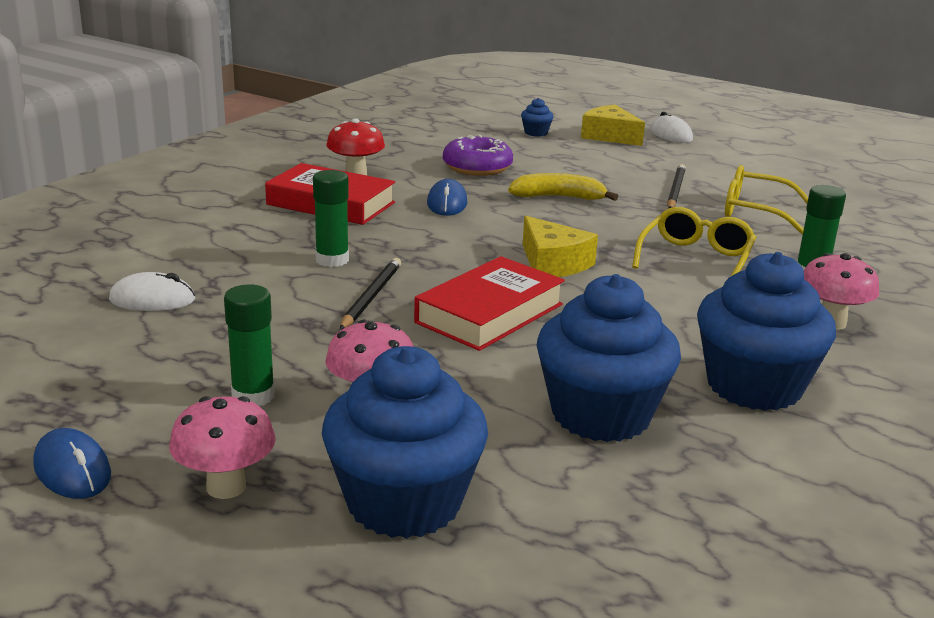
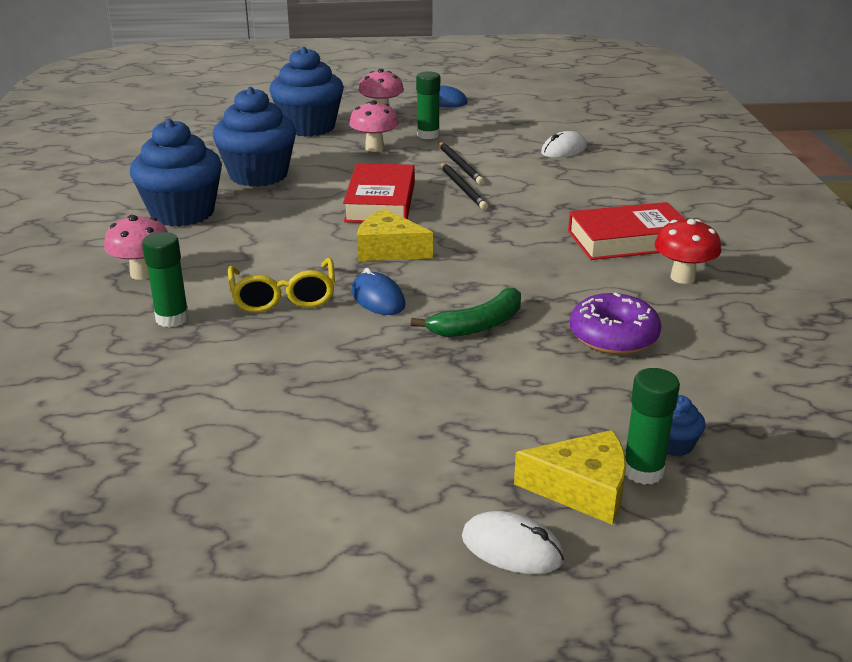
camera: 145 degrees right, 5 degrees up
(332, 260) = (529, 200): green glue stick -> green glue stick (643, 471)
(447, 203) = (553, 276): blue mouse -> blue mouse (378, 299)
(558, 197) = (478, 325): yellow banana -> green banana
(675, 190) = (379, 391): black pencil -> black pencil (460, 165)
(755, 211) = (266, 390): yellow glasses -> none

